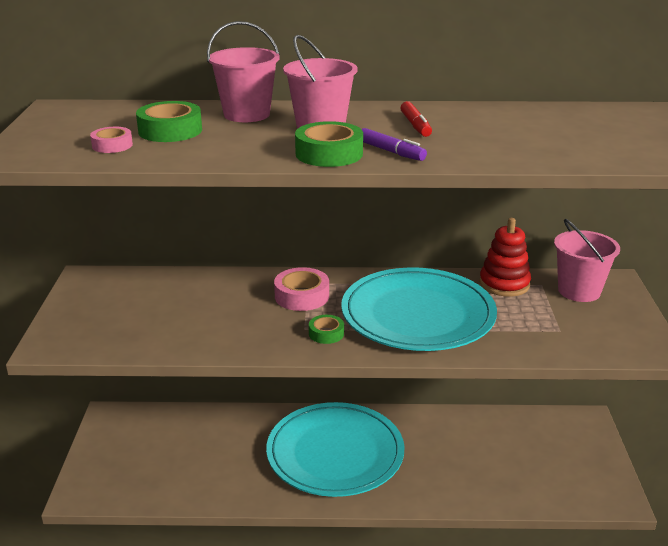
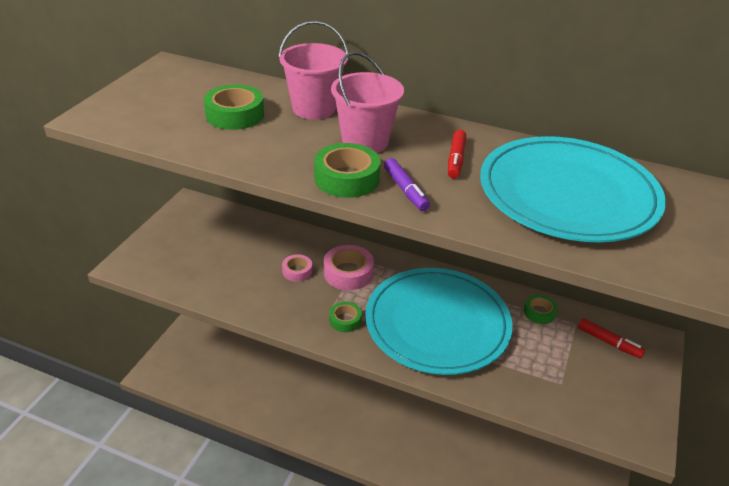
camera: 20 degrees right, 10 degrees up
(112, 145) = (175, 122): pink tape -> pink tape (297, 271)
(335, 453) = (362, 403): turquoise plate -> turquoise plate (568, 194)
(504, 284) = (539, 312): red stacking toy -> green tape
(579, 291) = (609, 342): pink bucket -> red marker

